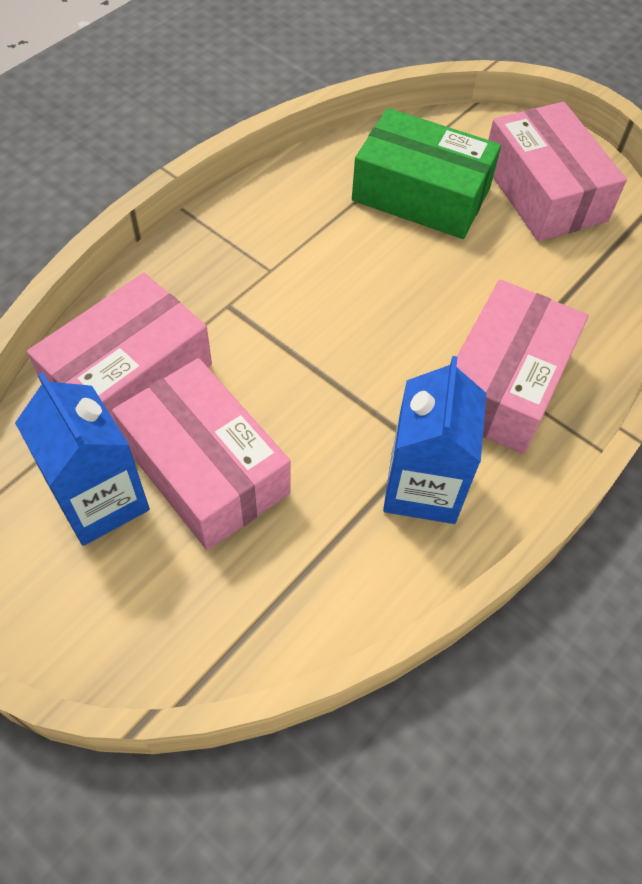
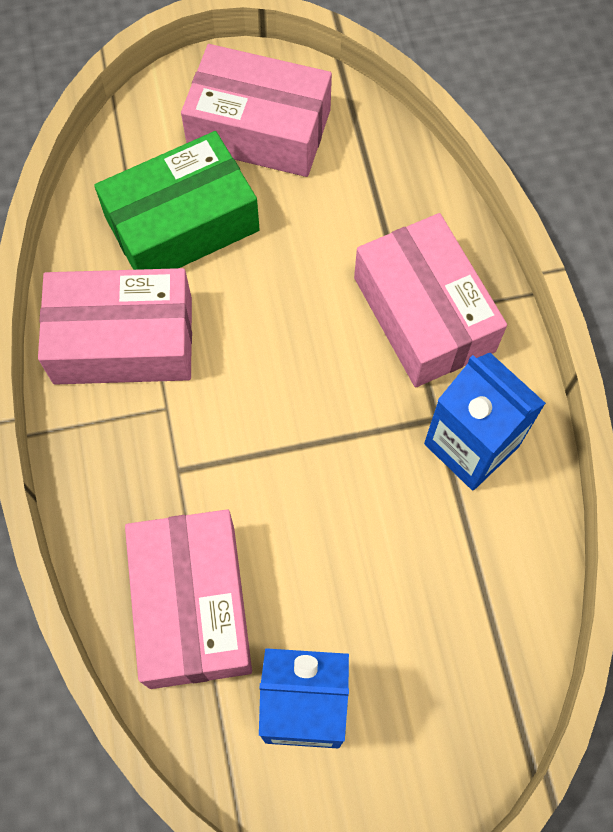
camera: 50 degrees left, 10 degrees up
(206, 469) = (336, 600): pink box -> pink box (123, 340)

